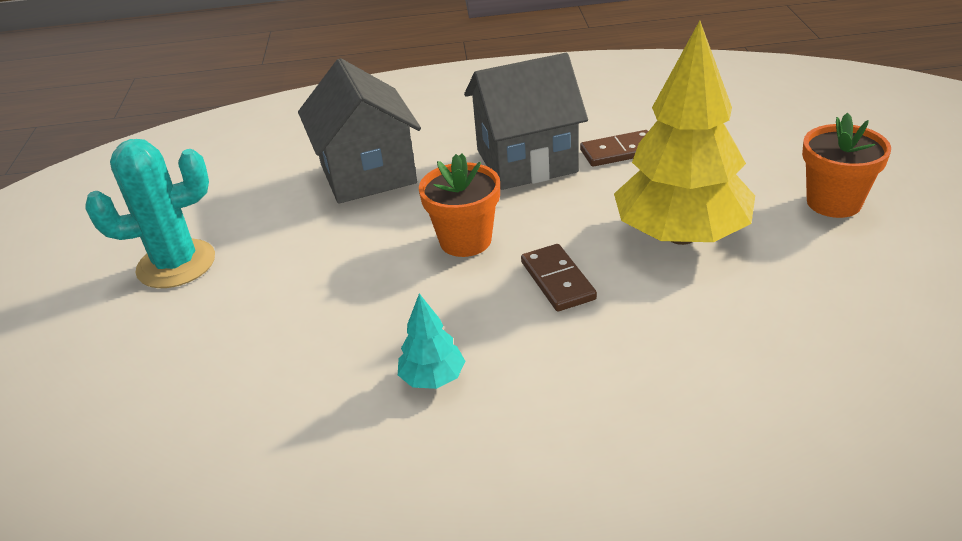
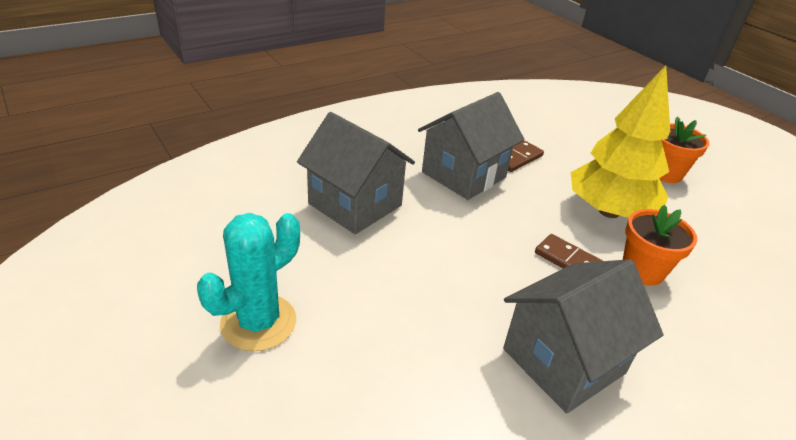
camera: 35 degrees left, 0 degrees up
(433, 378) = (563, 361): turquoise tree -> grey house
(465, 241) = (481, 245): orange flower pot -> orange flower pot (642, 270)

